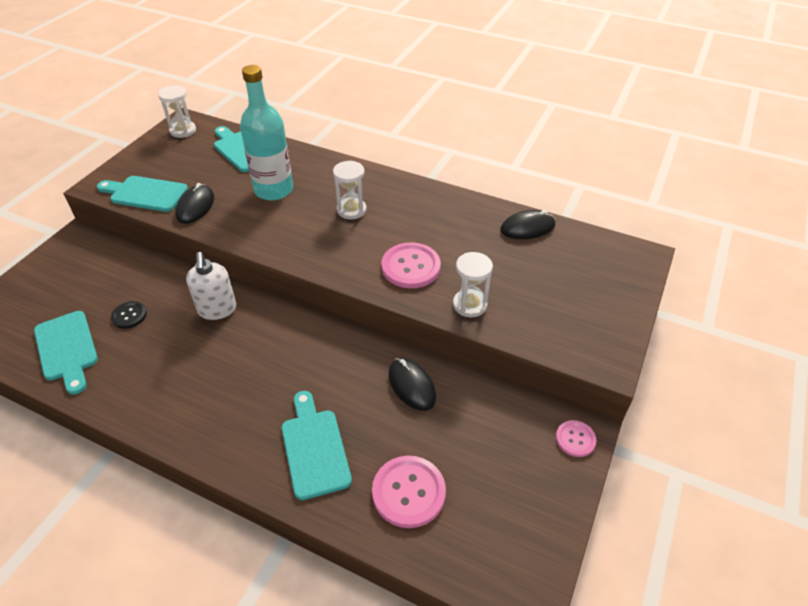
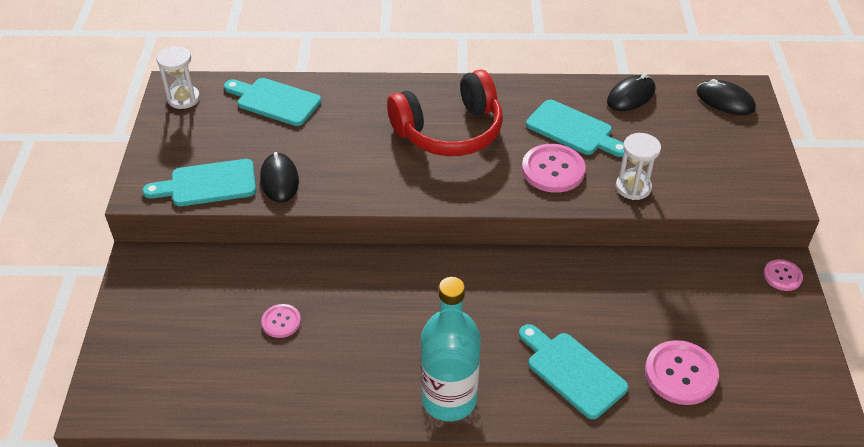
camera: 25 degrees left, 0 degrees up
(67, 349) = (243, 379): turquoise cutting board -> turquoise cutting board (573, 130)
(129, 316) = (281, 322): black button -> pink button
(217, 309) = (371, 282): white soap dispenser -> none
(273, 190) = (349, 135): turquoise bottle -> turquoise bottle (449, 399)
(351, 210) = (449, 131): white hourglass -> red headphones
(411, 385) = (616, 283): black mouse -> black mouse (725, 101)

